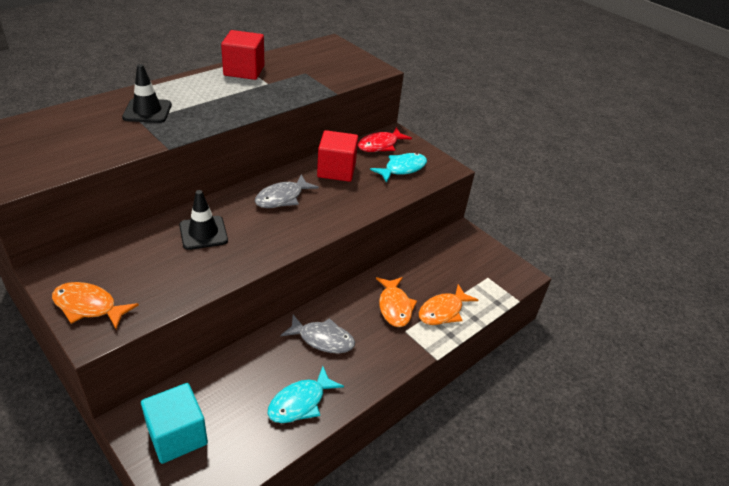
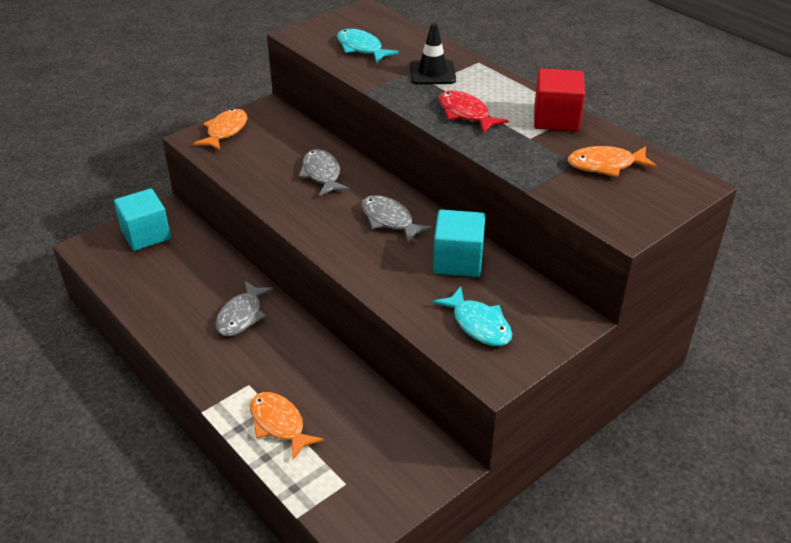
camera: 95 degrees right, 0 degrees up
(203, 233) = (322, 174): black traffic cone -> grey fish
(300, 402) = (164, 303): turquoise fish -> turquoise fish (361, 48)
(336, 170) = (458, 261): red cube -> turquoise cube
(380, 145) = (536, 303): red fish -> red fish (465, 114)
(394, 307) = (288, 376): orange fish -> orange fish (605, 165)

